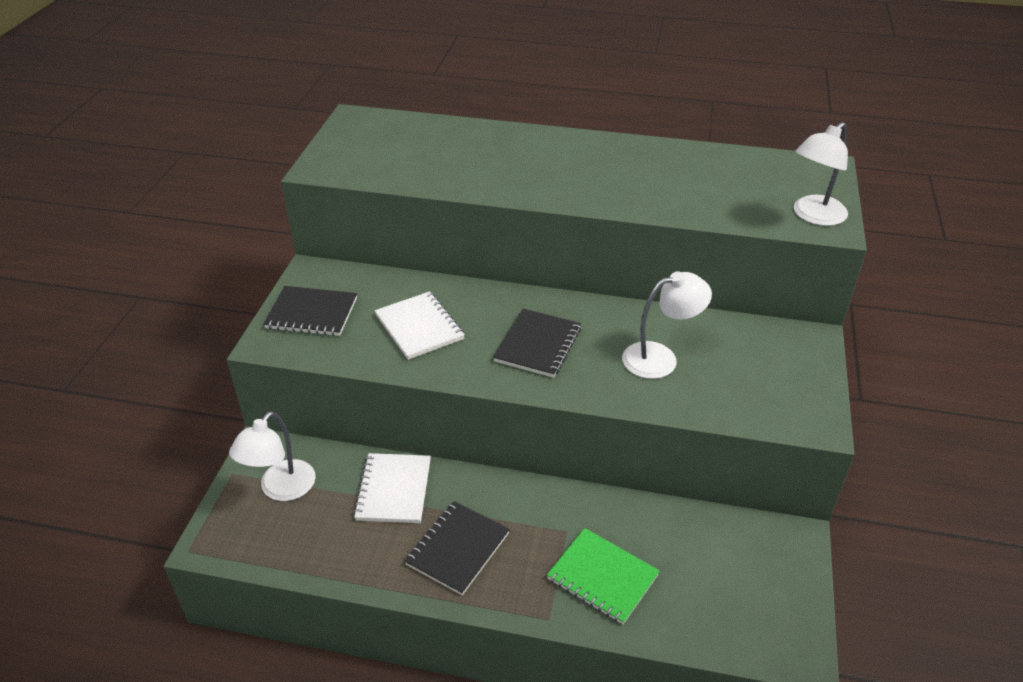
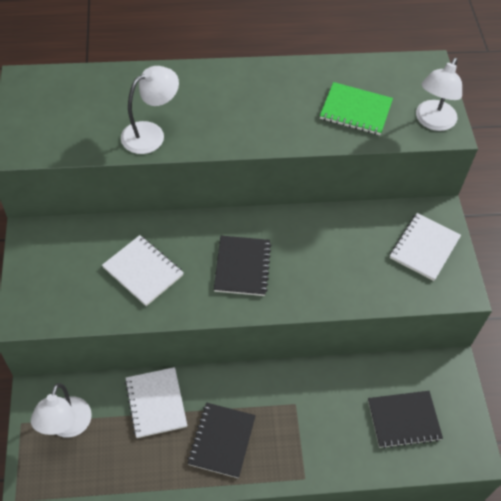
camera: 20 degrees left, 15 degrees up
(312, 313) = (48, 278): black notebook -> black notebook (404, 420)
(602, 577) = (331, 434): green notebook -> green notebook (355, 110)
(660, 358) = (337, 257): white lamp -> white lamp (151, 133)
(779, 369) = (424, 248): none -> white notebook

